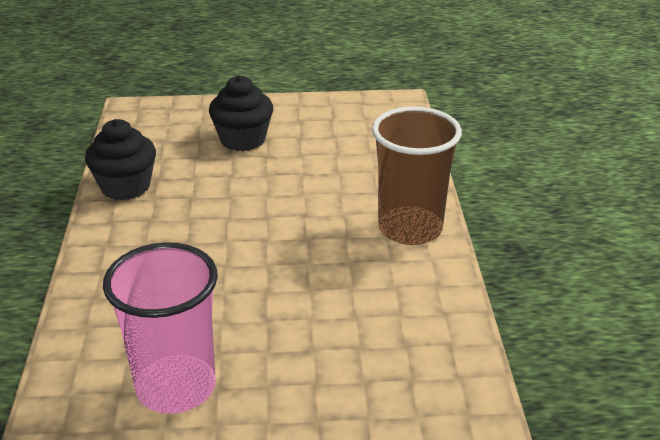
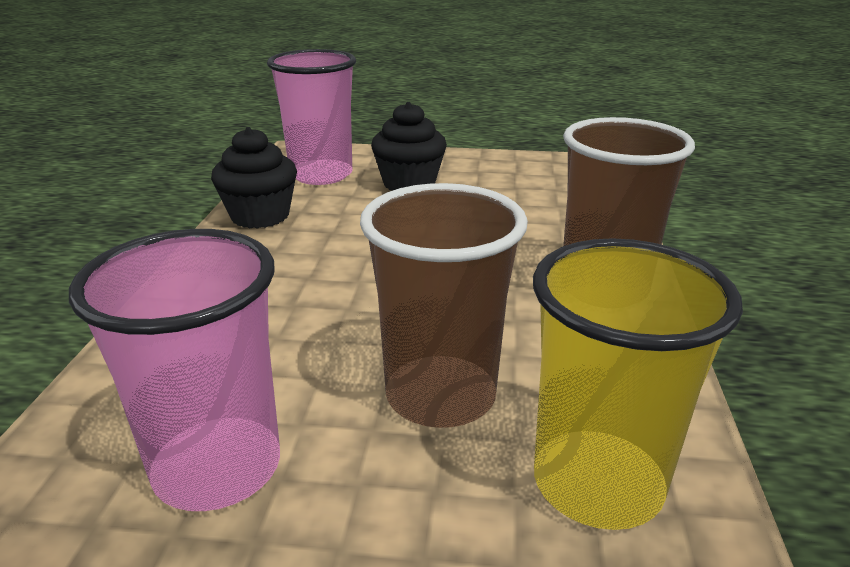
camera: 10 degrees right, 5 degrees down
(163, 136) = (321, 175): none -> pink cup
(307, 324) = (440, 395): none -> brown cup
(411, 367) = (597, 483): none -> yellow cup

